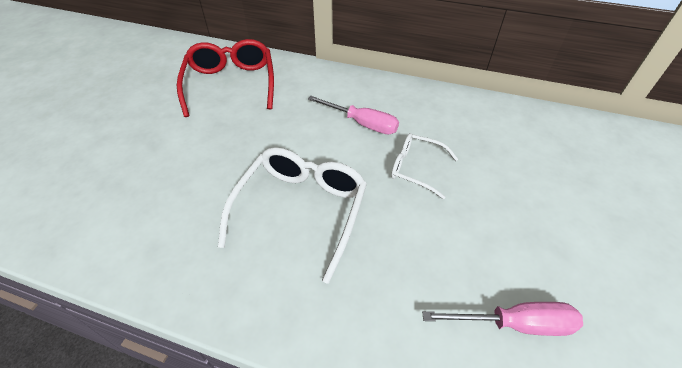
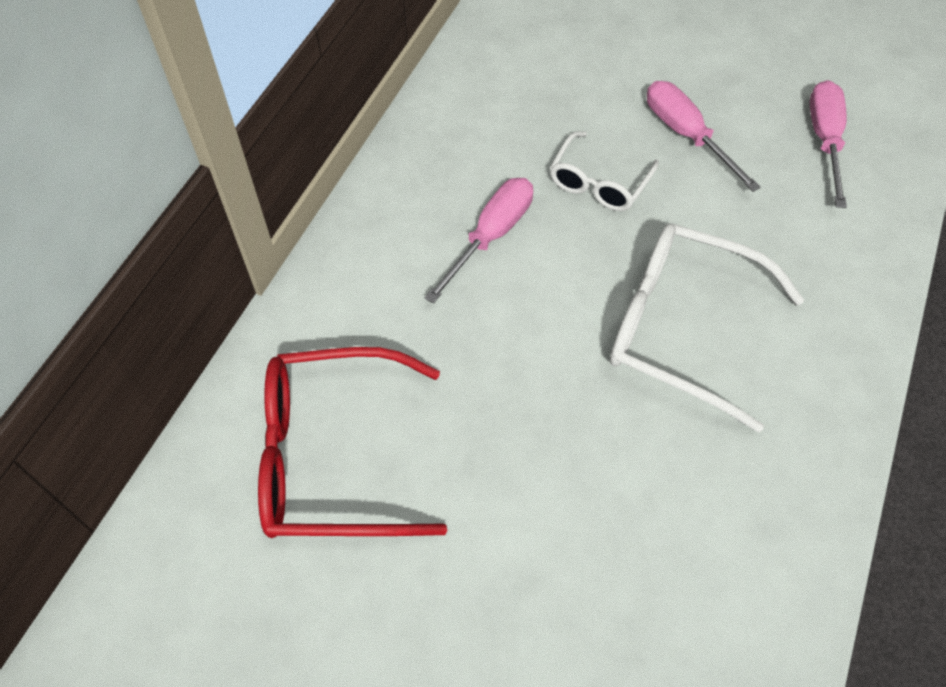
camera: 85 degrees left, 10 degrees up
(479, 217) = (686, 135): none -> pink screwdriver

